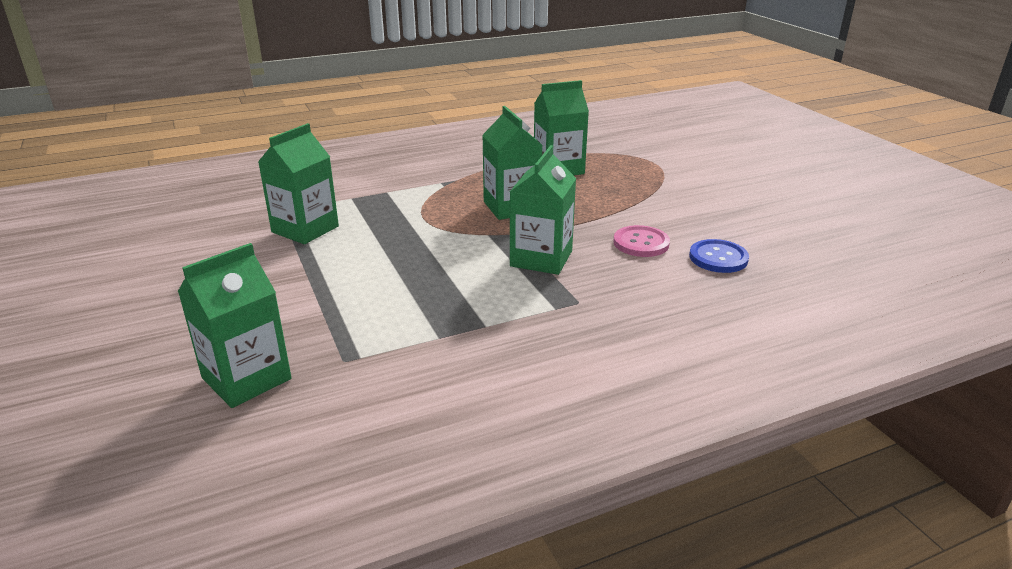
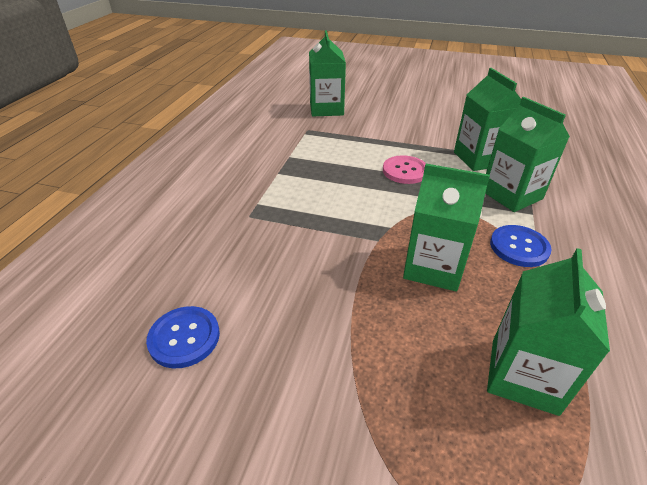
camera: 130 degrees right, 10 degrees up
(442, 188) = (519, 247): none -> blue button
(541, 258) = (321, 231): green carton -> green carton (511, 195)
(641, 243) = (273, 305): pink button -> pink button (405, 171)

